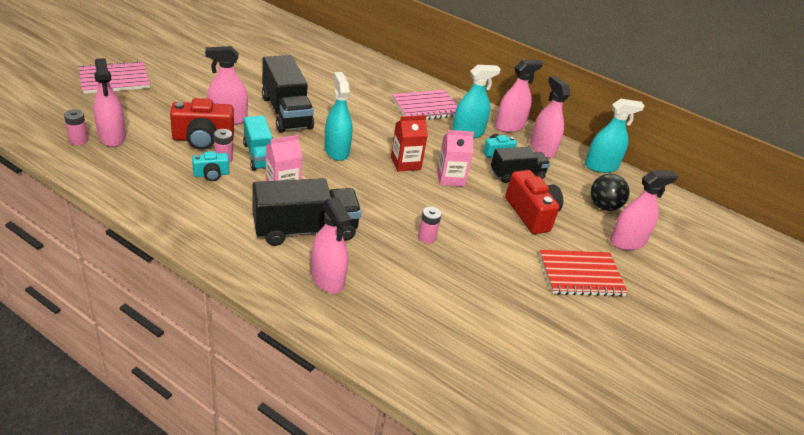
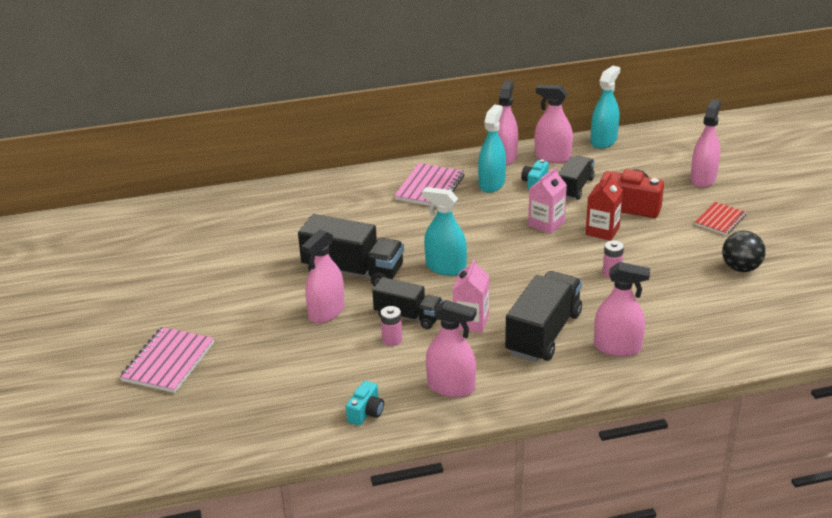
camera: 40 degrees left, 5 degrees down
(78, 140) = (263, 424): pink battery -> none
(112, 136) = (280, 399): pink spray bottle -> pink spray bottle (451, 387)
(203, 139) = (345, 340): red camera -> none
(211, 174) = (410, 357): turquoise camera -> turquoise camera (366, 412)
(259, 155) = (408, 316): turquoise truck -> black truck
(405, 163) = (502, 238): red carton -> red carton (602, 231)
(580, 275) = (720, 220): red notebook -> red notebook, size x0.65
(603, 206) = (653, 167): black ball -> black ball (741, 268)

